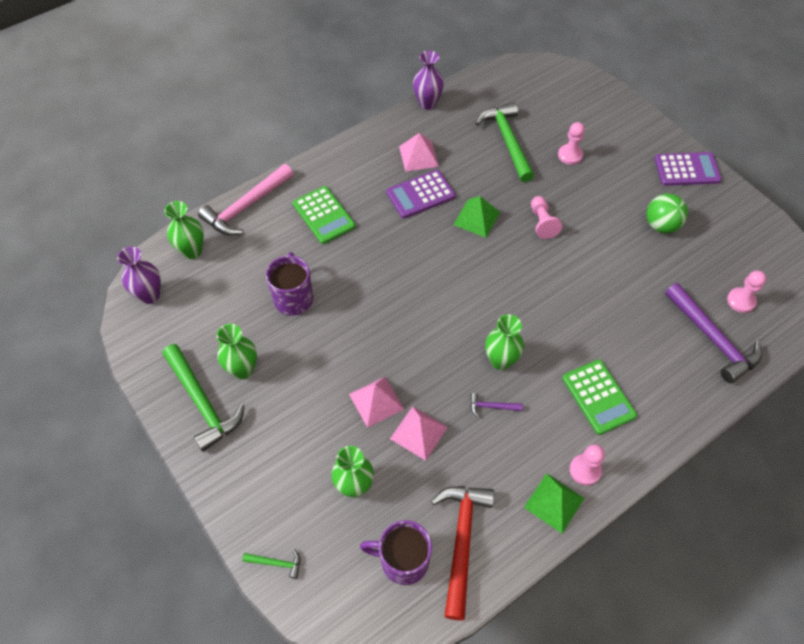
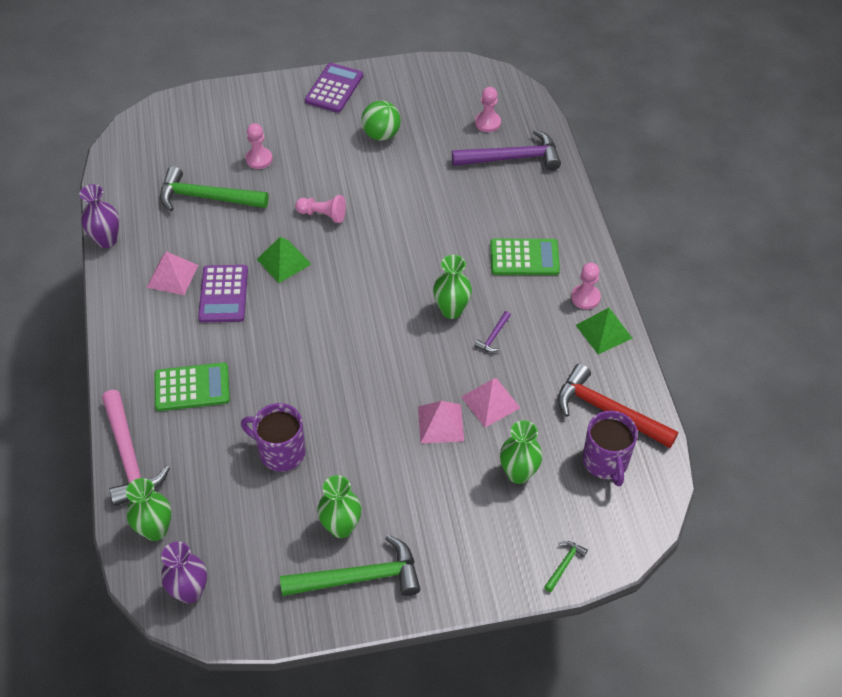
camera: 65 degrees left, 5 degrees down
(403, 560) = (605, 462): purple mug -> purple mug turned 45 degrees counterclockwise

